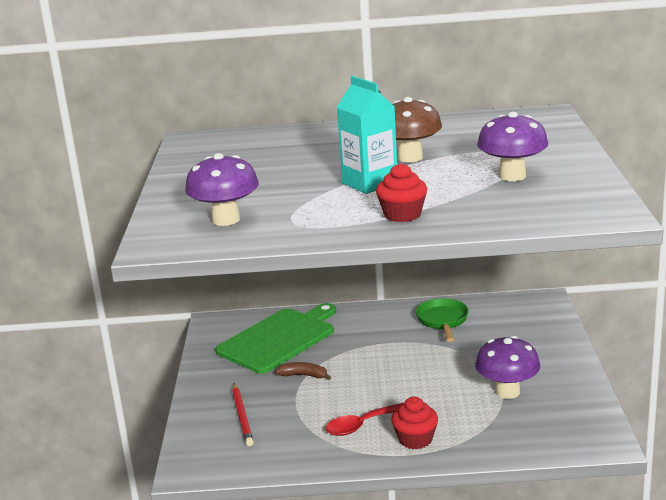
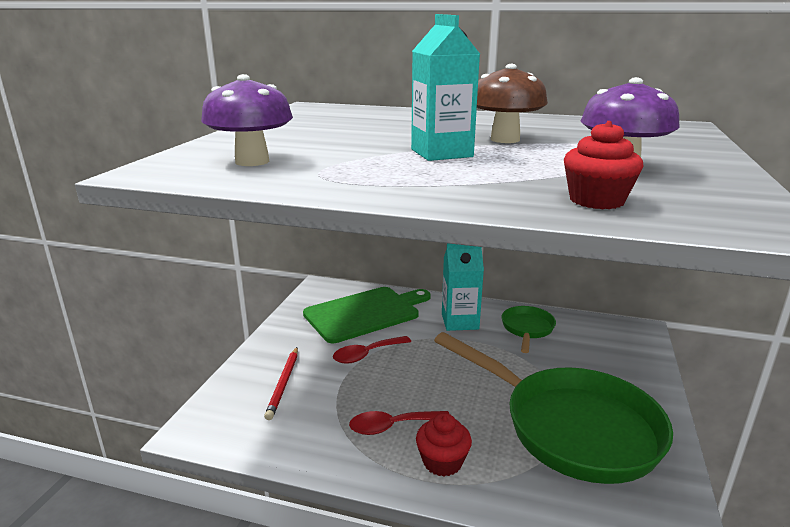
camera: 15 degrees right, 0 degrees up
(304, 375) = (366, 354): brown banana -> red spoon
(376, 327) = (460, 321): none -> turquoise carton
(402, 215) = (453, 184): red cupcake -> red cupcake (596, 200)
(507, 392) = (570, 427): purple mushroom -> green pan

